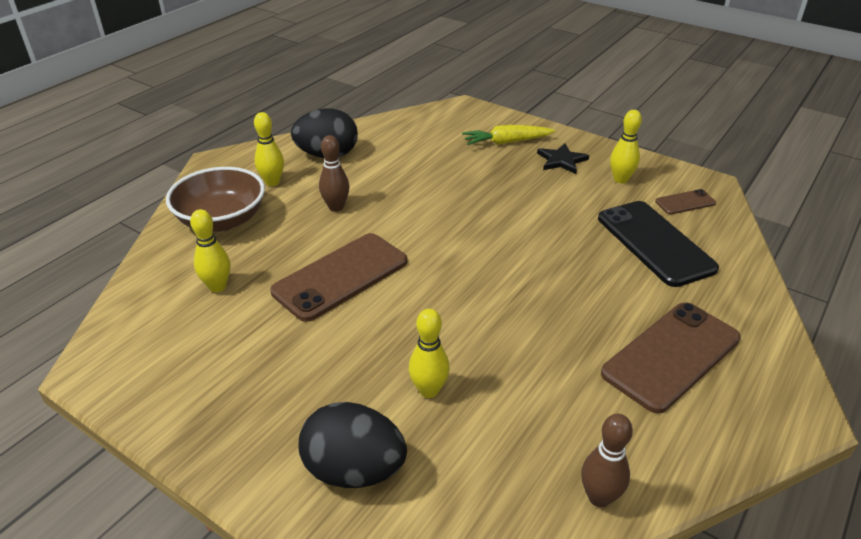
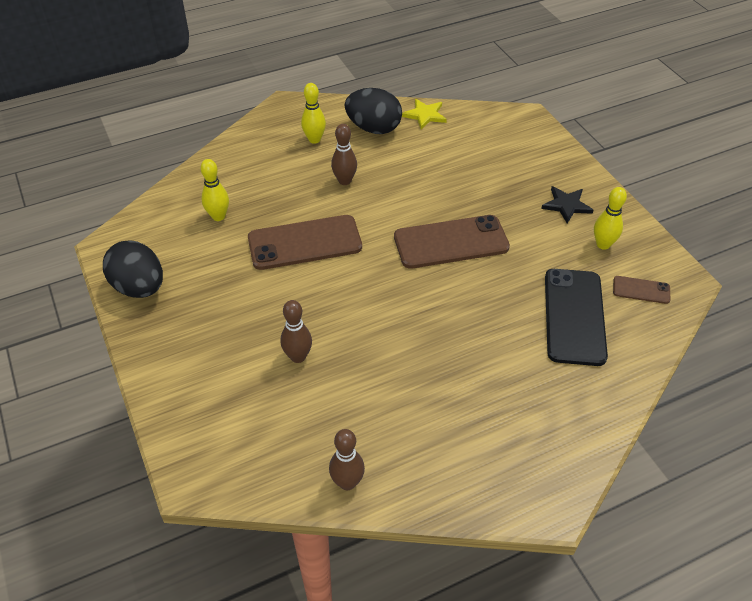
camera: 30 degrees right, 10 degrees up
(222, 220) = (256, 161): brown bowl -> none
(354, 470) = (212, 387): black egg -> black egg (139, 287)
(369, 131) = (425, 115): none -> yellow star
(429, 390) = (298, 357): yellow bowling pin -> brown bowling pin
(506, 142) = (533, 168): yellow carrot -> none
(671, 356) = (493, 414): brown phone -> brown phone (451, 242)

